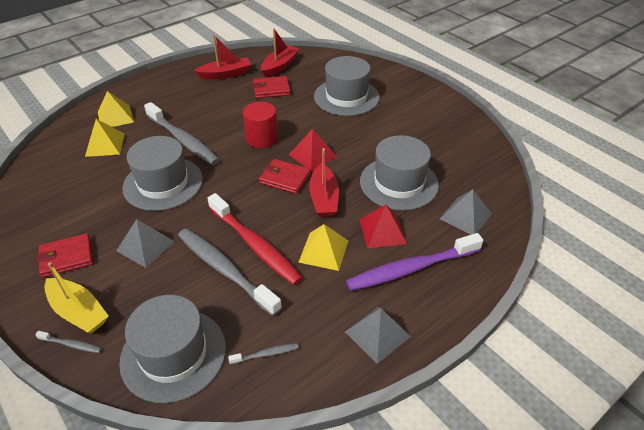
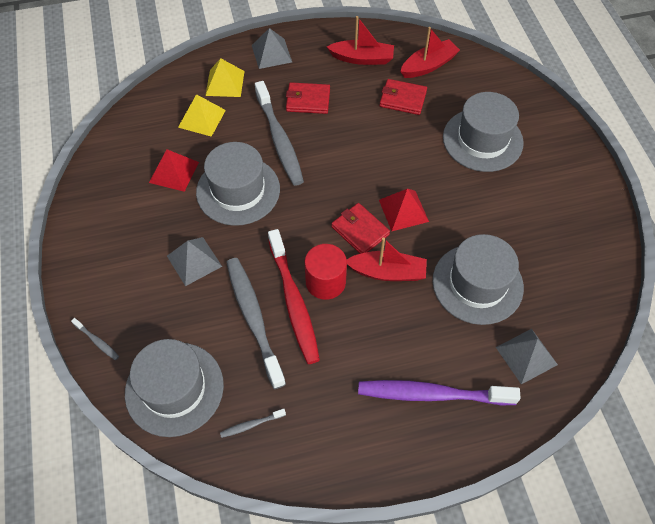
camera: 25 degrees right, 15 degrees up
(66, 257) = (122, 245): red wallet -> red wallet (308, 100)
(79, 312) = (113, 310): yellow boat -> none
(262, 138) = (360, 167): red cylinder -> red cylinder (325, 282)
(266, 354) = (251, 425): grey toothbrush -> grey toothbrush turned 150 degrees clockwise
(323, 251) = (356, 336): yellow pyramid -> none
(324, 198) = (387, 272): red boat -> red boat turned 105 degrees counterclockwise
(377, 334) = (360, 450): grey pyramid -> grey pyramid (271, 53)
(382, 231) = (427, 338): red pyramid -> red pyramid (174, 172)

